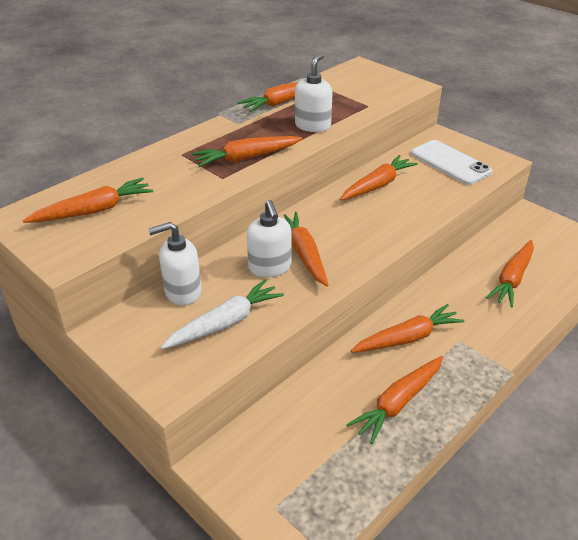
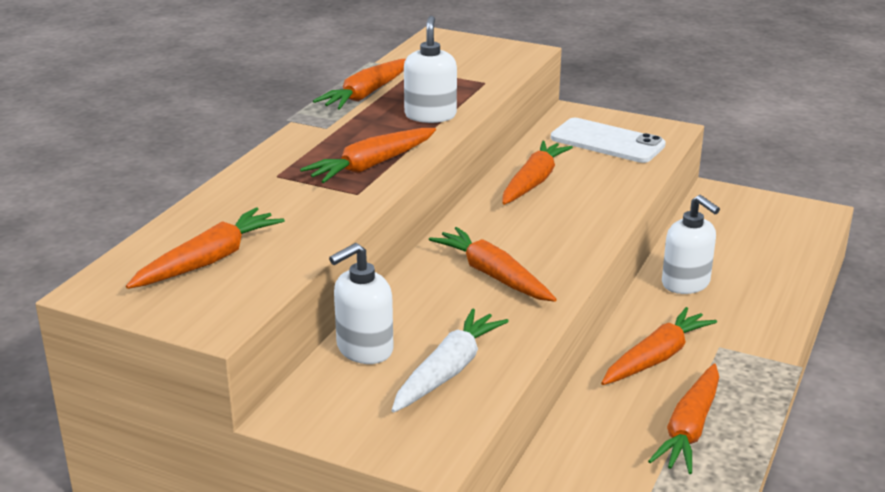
camera: 20 degrees left, 10 degrees down
(270, 267) = (460, 299): white soap dispenser -> white soap dispenser (686, 283)
(512, 279) = (740, 268): orange carrot -> none

